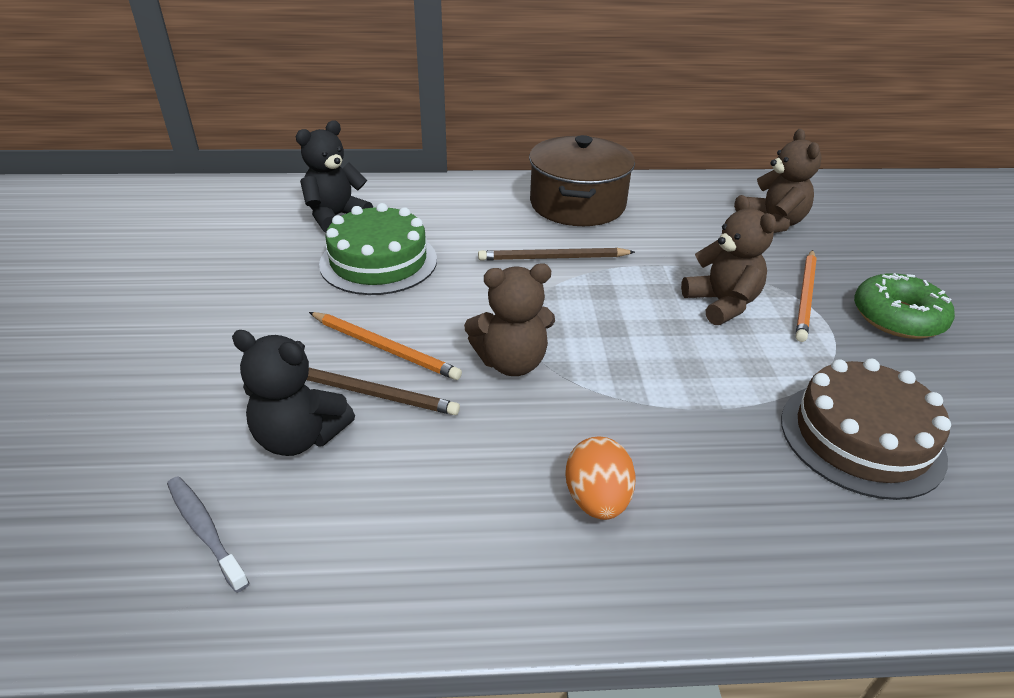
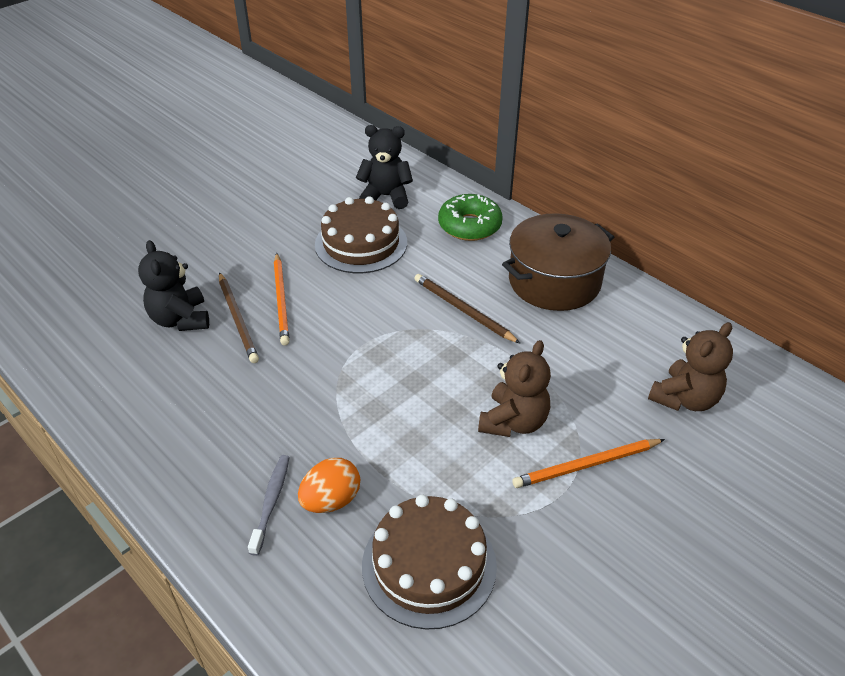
camera: 50 degrees right, 5 degrees up
(205, 530) = (96, 333): grey toothbrush -> grey toothbrush (271, 502)
(378, 261) = (361, 243): green cake -> brown cake
(511, 362) = (325, 357): brown teddy bear -> none
(597, 500) = (240, 458): orange egg -> orange egg (331, 500)
(897, 317) = (628, 535): green donut -> green donut (469, 226)

